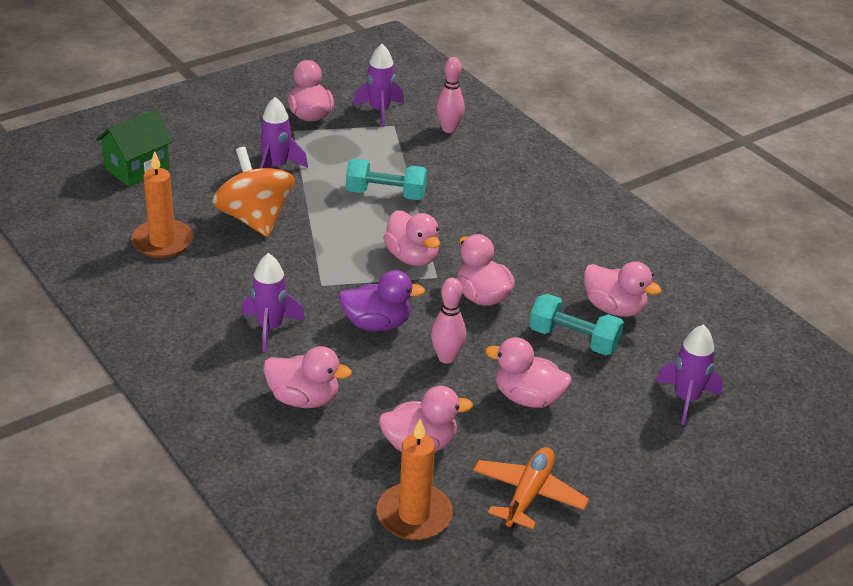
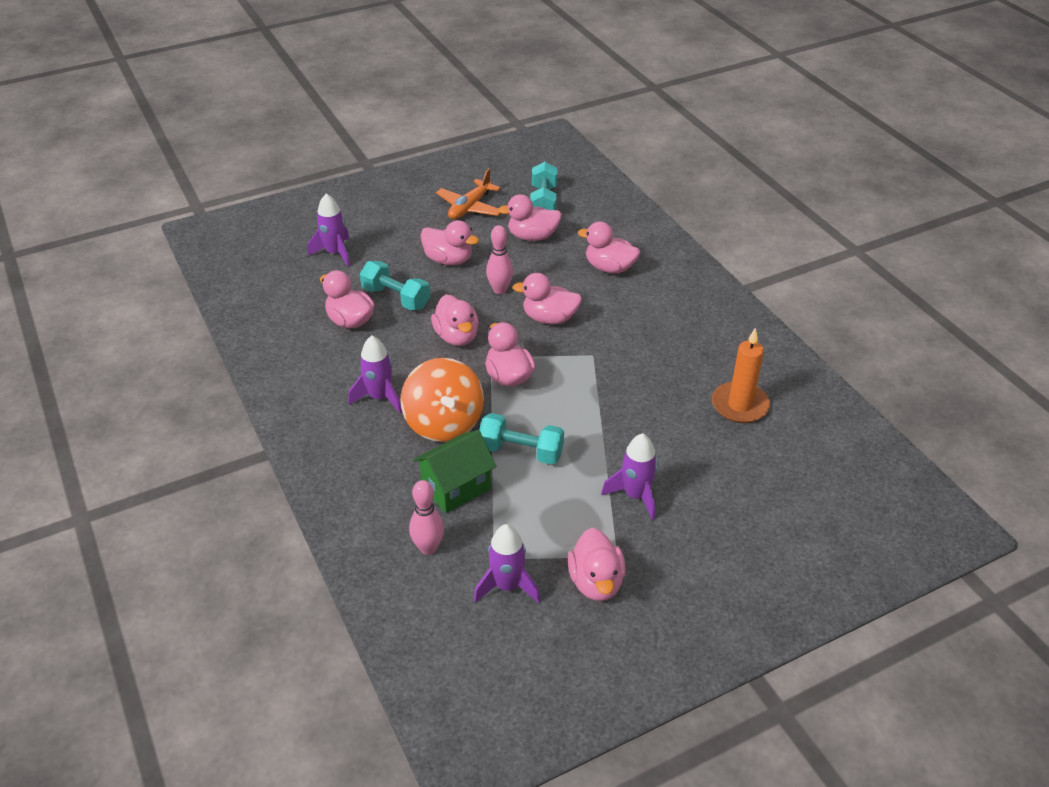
camera: 170 degrees left, 5 degrees up
(137, 169) = (788, 501): green house -> green house (456, 487)
(255, 219) = (655, 427): orange spinning top -> orange spinning top (444, 423)
(270, 328) = (635, 319): purple rocket -> purple rocket (379, 397)
(377, 324) = (549, 318): purple duck -> pink duck
(414, 515) = (543, 202): orange candle -> turquoise dumbbell

